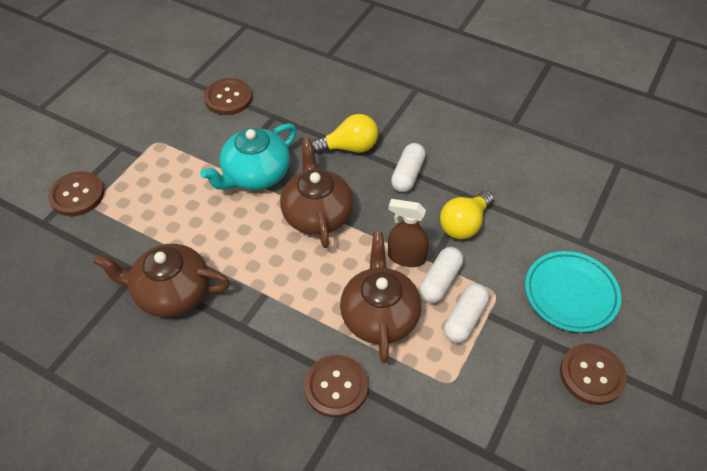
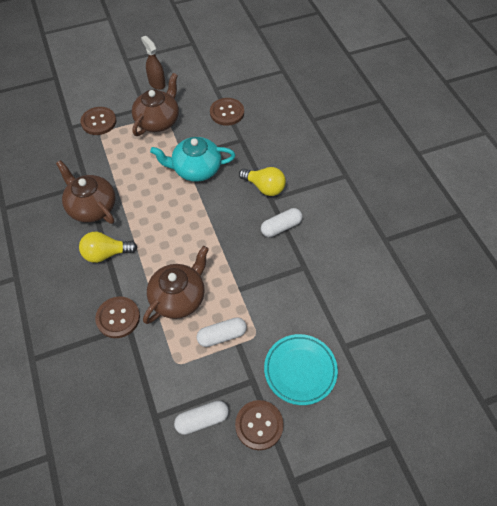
camera: 40 degrees right, 5 degrees up
(317, 214) = (205, 215): brown teapot -> brown teapot (158, 121)
(406, 257) = (227, 276): brown spray bottle -> brown spray bottle (157, 83)
(440, 281) = (231, 304): white capsule -> white capsule (202, 420)
(464, 224) = (282, 281): yellow light bulb -> yellow light bulb (106, 254)

